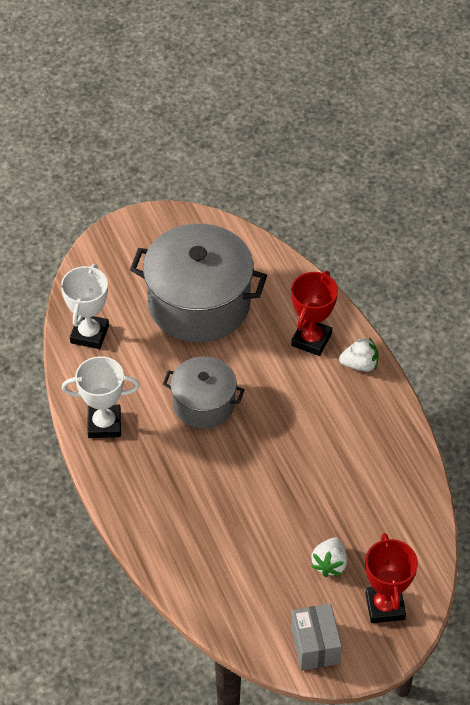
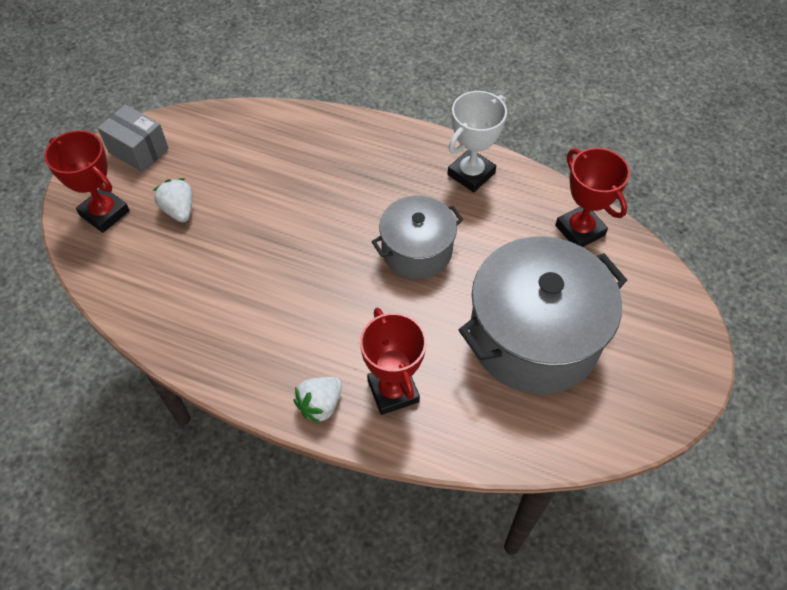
camera: 135 degrees right, 5 degrees up
(89, 334) = (580, 230): white trophy -> red trophy

